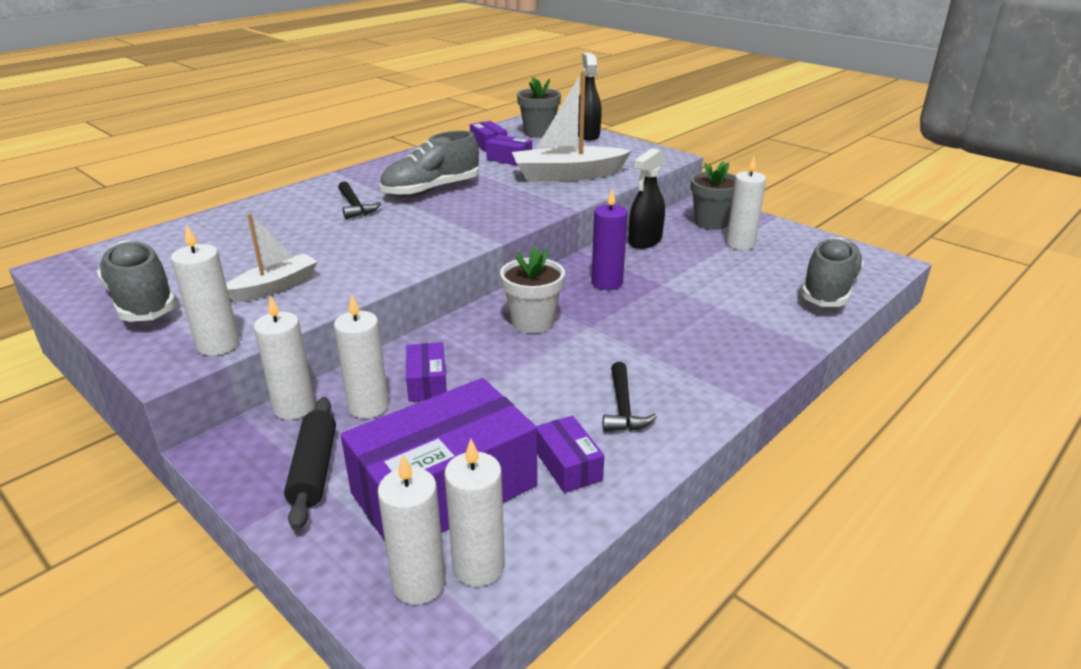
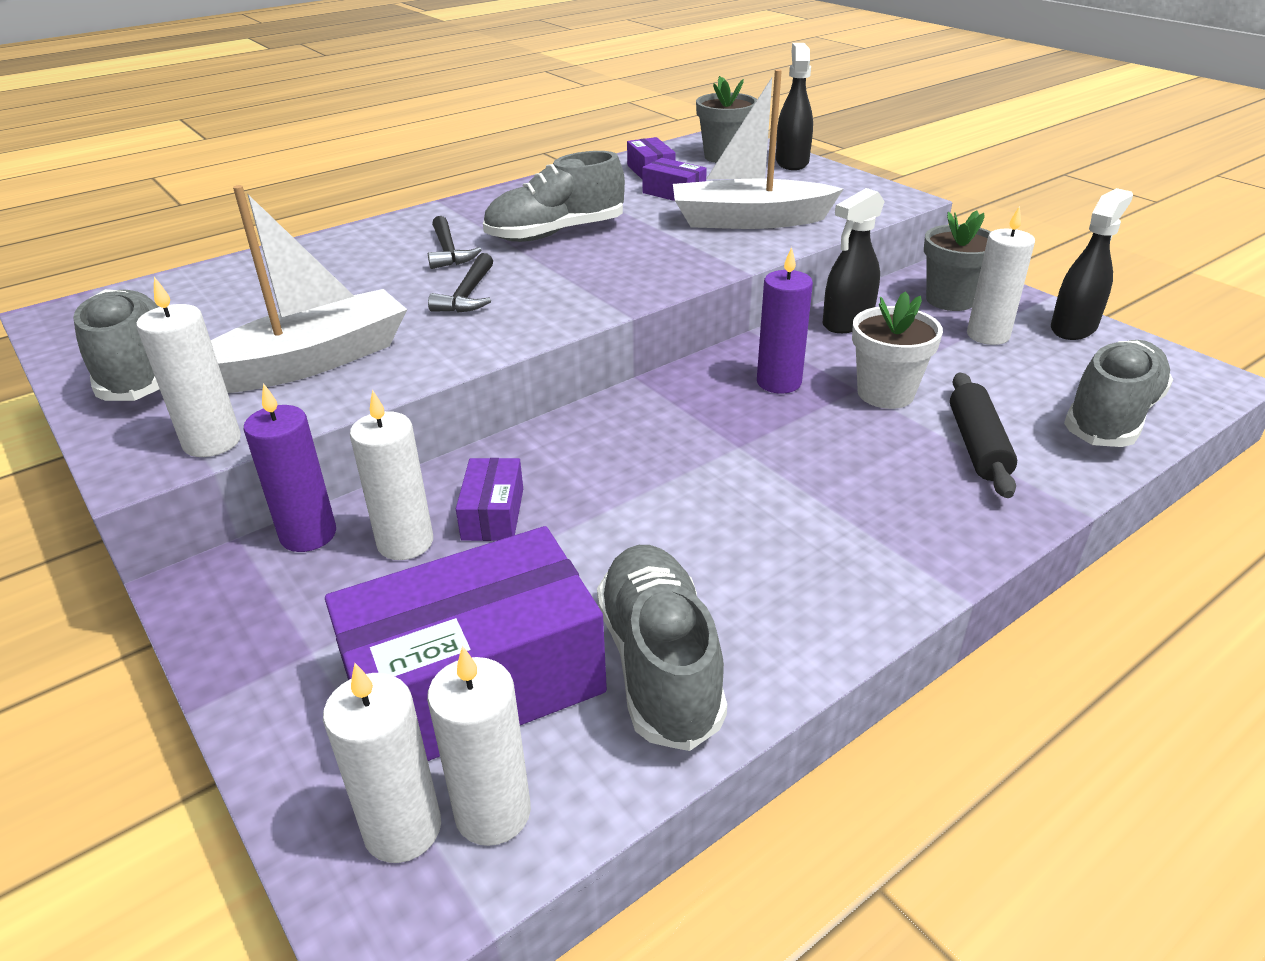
camera: 10 degrees right, 5 degrees up
(275, 287) = (311, 362): white boat -> white boat, size x1.65
(294, 408) = (308, 535): white candle -> purple candle
(314, 470) = (308, 631): black rolling pin -> black rolling pin (977, 445)
(532, 322) = (660, 434): white flower pot -> white flower pot (885, 393)
(568, 465) = (659, 664): purple box -> grey shoe
(623, 407) = (760, 579): black hammer -> black hammer (468, 295)
(795, 236) = (1073, 328): none -> black spray bottle

